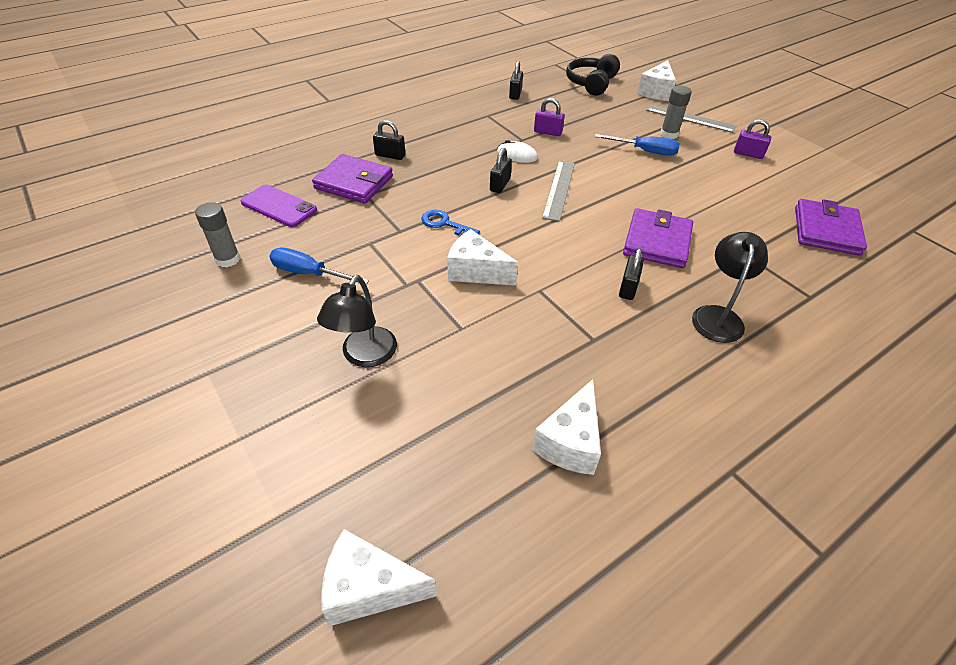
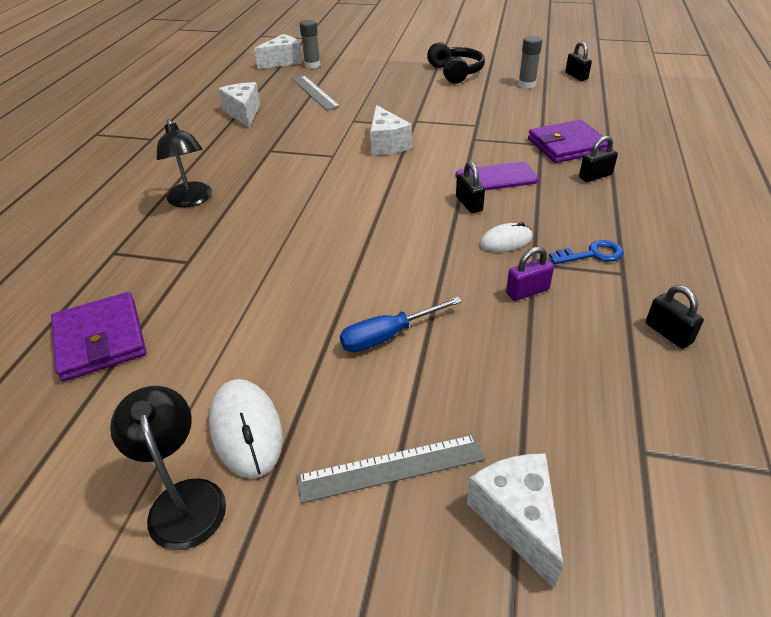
camera: 140 degrees right, 5 degrees down
(279, 206) = (570, 112): purple phone -> purple phone (496, 178)
(309, 273) = (475, 100): blue screwdriver -> none
(364, 356) = (383, 92): black lamp -> black lamp (184, 499)
(445, 224) = (454, 156): blue key -> blue key (592, 254)
(476, 271) = (387, 144): white cheese -> white cheese turned 90 degrees clockwise
(559, 189) = (415, 228): grey ruler -> grey ruler (315, 92)
(591, 83) = (635, 452): black headphones -> black headphones (455, 72)
(628, 287) = (273, 185): black padlock -> black padlock (576, 76)
(657, 242) = (278, 229): purple wallet -> none
(669, 134) = (388, 395): grey glue stick -> grey glue stick (312, 65)
(748, 154) = (246, 430): purple padlock -> white mouse

